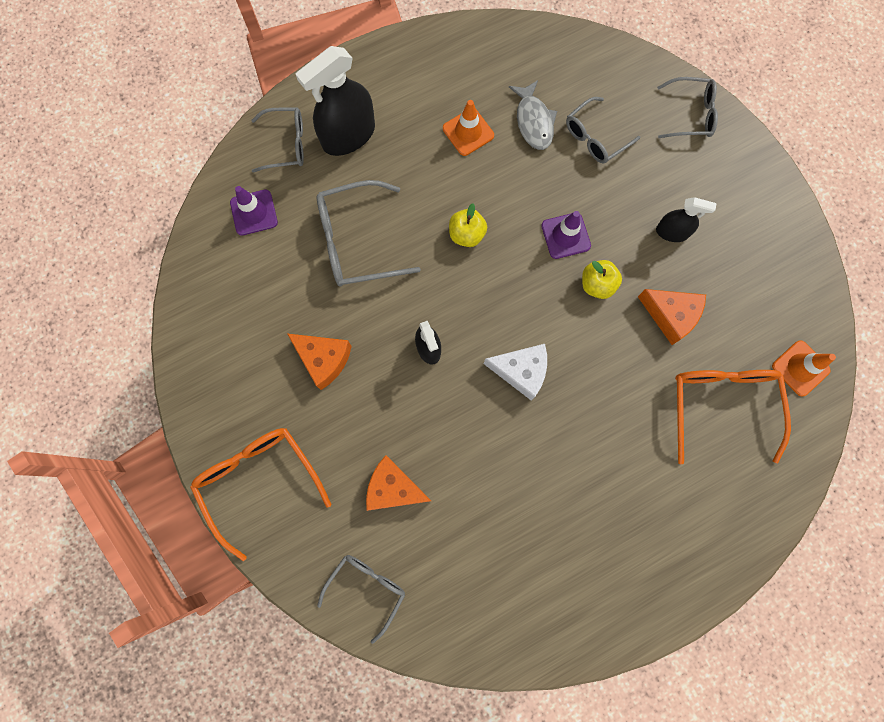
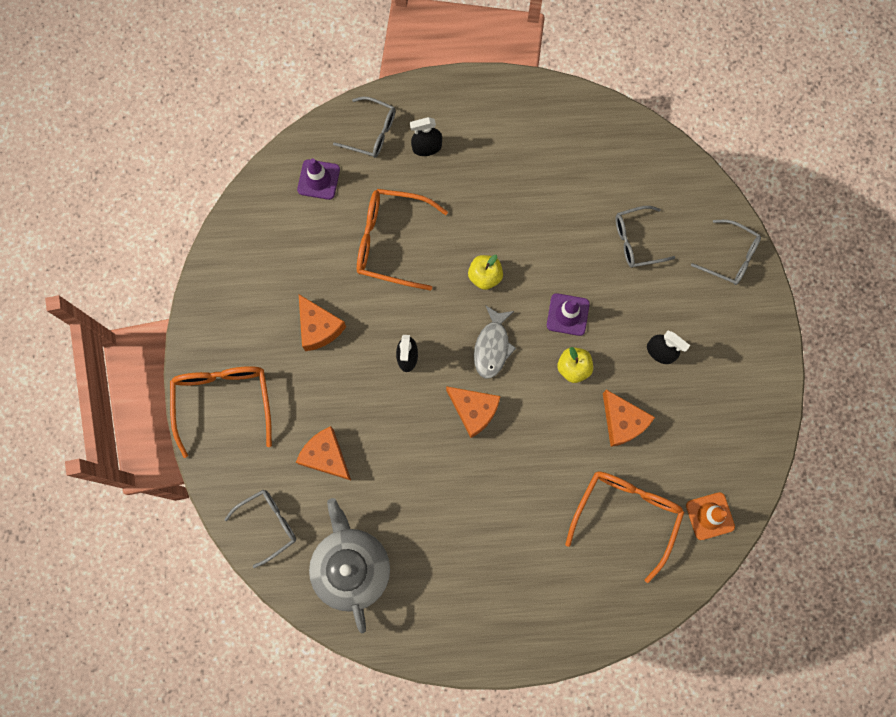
camera: 25 degrees right, 0 degrees up
(348, 135) = (427, 147): black spray bottle -> black spray bottle, size x0.54
(356, 242) = (391, 242): grey glasses -> orange glasses
(468, 132) = (529, 188): orange traffic cone -> none
(475, 591) = (351, 567): none -> grey teapot
(521, 371) = (474, 410): white cheese -> orange cheese
(533, 121) = (590, 203): grey fish -> grey fish (492, 347)

